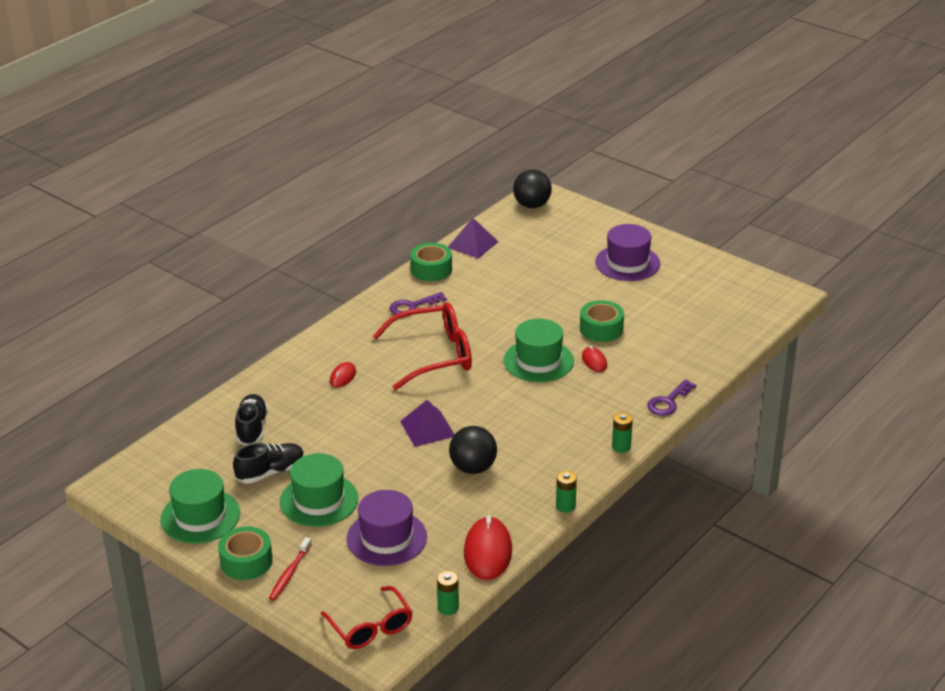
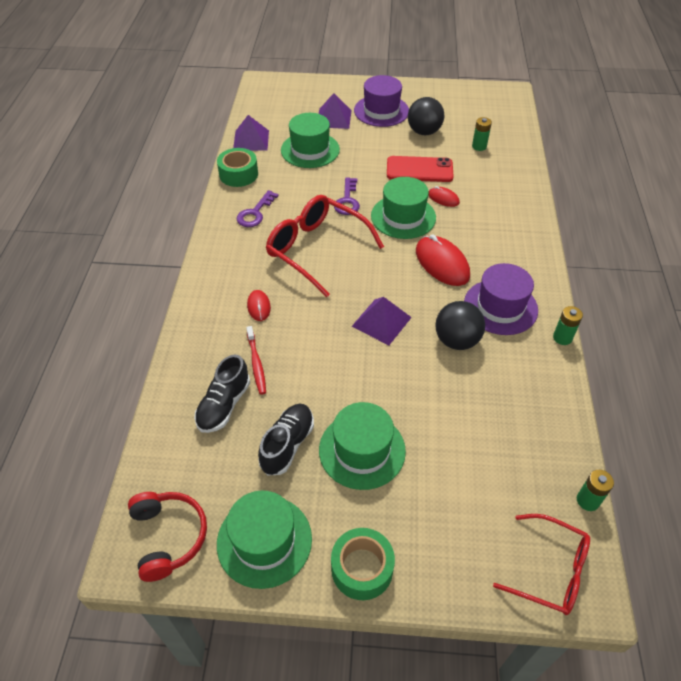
camera: 35 degrees left, 15 degrees up
(144, 484) = (168, 537): none -> red headphones
(252, 428) = (224, 405): black shoe -> black shoe turned 120 degrees counterclockwise
(289, 573) = (417, 555): red toothbrush -> red toothbrush (256, 364)
(386, 538) = (461, 456): purple hat -> purple hat (500, 307)
(433, 355) = (317, 250): red glasses -> red glasses turned 90 degrees counterclockwise
(487, 551) = (555, 418): red mouse -> red mouse (442, 263)
(517, 273) = (310, 150): none -> green hat
(532, 205) = (265, 92): black ball -> black ball (424, 132)
(572, 253) = (334, 118): none -> purple pyramid
(601, 329) = (419, 170): green tape -> red phone
(621, 447) = (541, 262): green battery -> green battery (479, 146)
(668, 402) = (529, 208): purple key -> purple key (347, 200)

